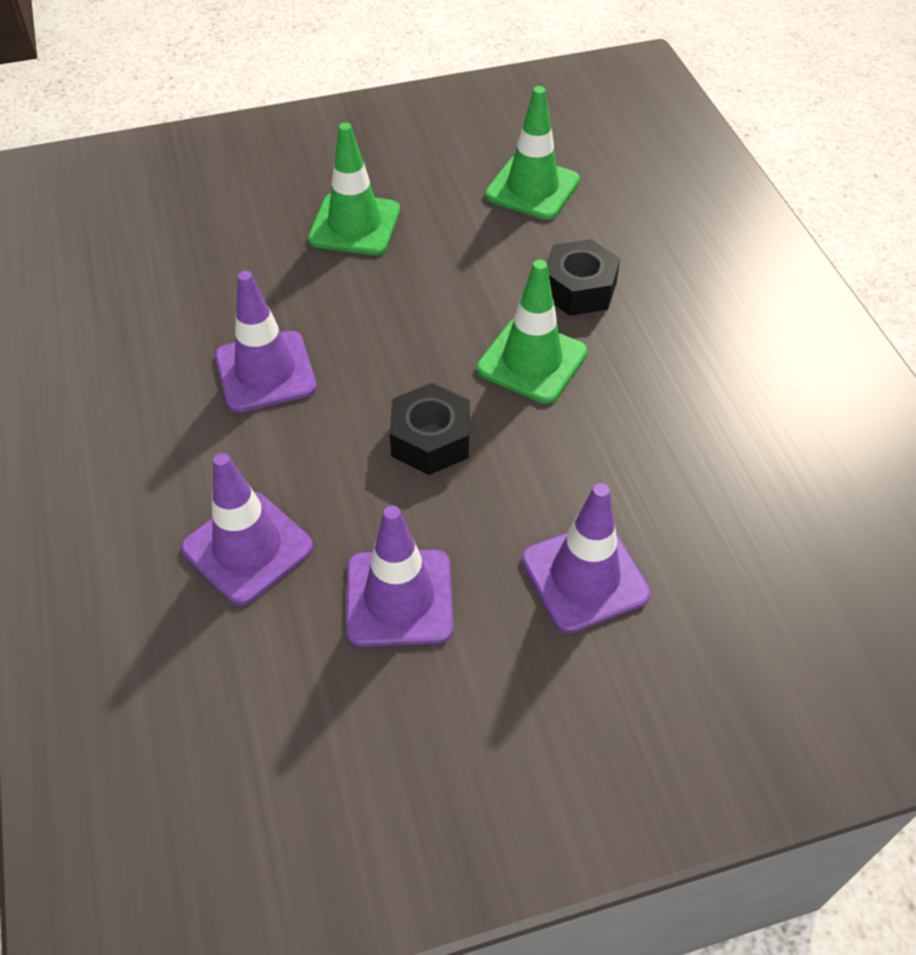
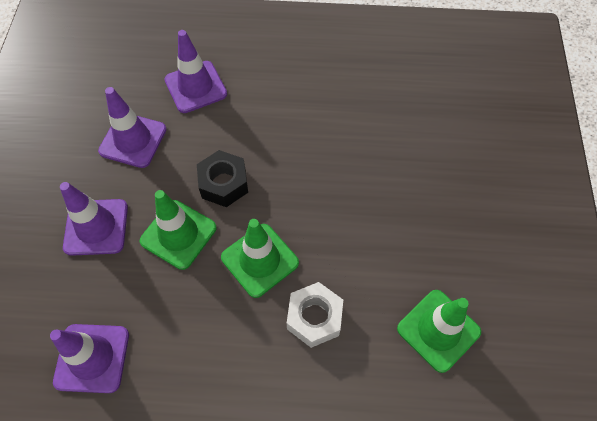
camera: 110 degrees right, 10 degrees up
(265, 372) = (310, 118): purple traffic cone -> purple traffic cone (92, 358)
(354, 225) = (428, 195): green traffic cone -> green traffic cone (178, 234)
(579, 289) = (314, 318): black nut -> white nut

